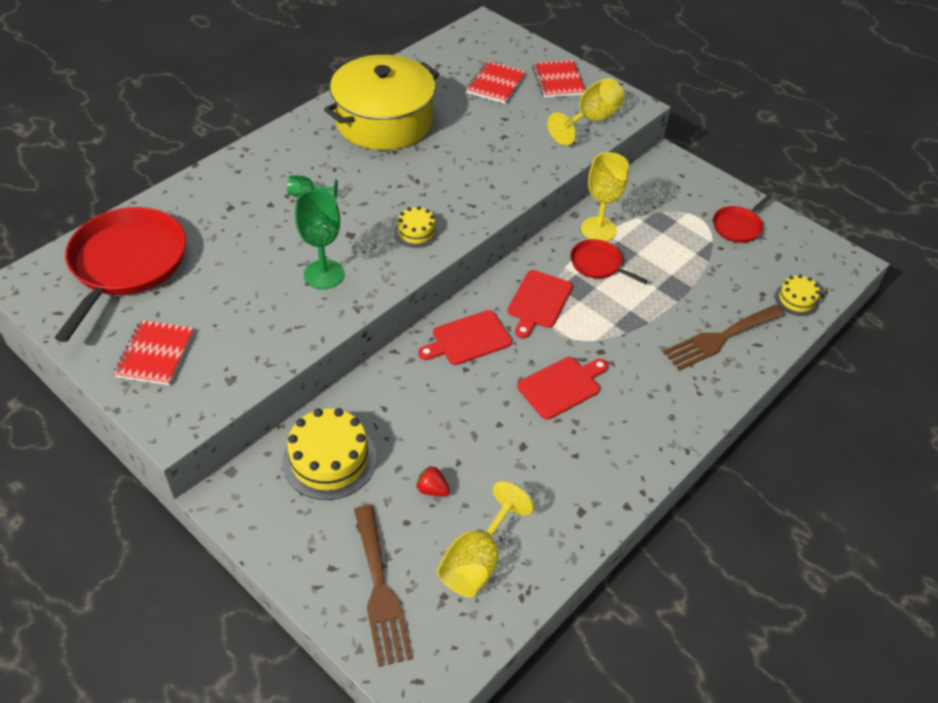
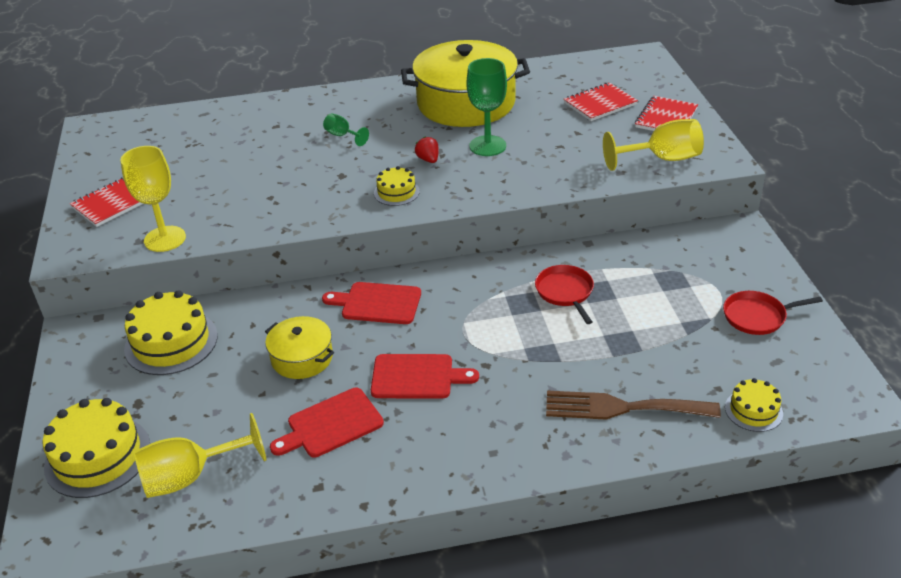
camera: 40 degrees right, 10 degrees down
(126, 264) = (163, 139): red pan -> none
(324, 274) = (288, 196): green goblet -> green goblet (487, 146)
(380, 590) = (97, 456): brown fork -> yellow cake
(432, 489) = (219, 403): red strawberry -> red strawberry (428, 159)
(457, 416) = (302, 358): none -> yellow pot
(538, 302) = (473, 300): red cutting board -> red cutting board (331, 424)
(598, 229) = (598, 264): yellow goblet -> yellow goblet (165, 239)

